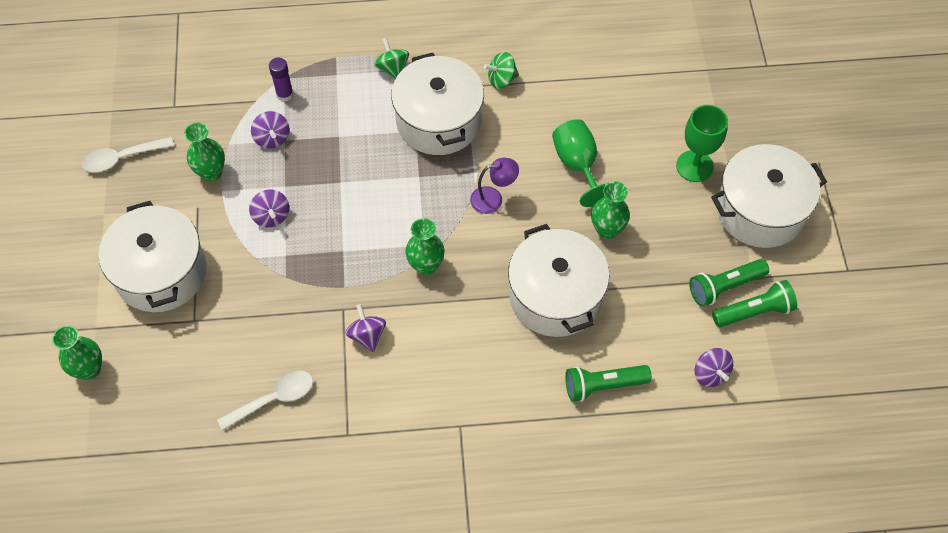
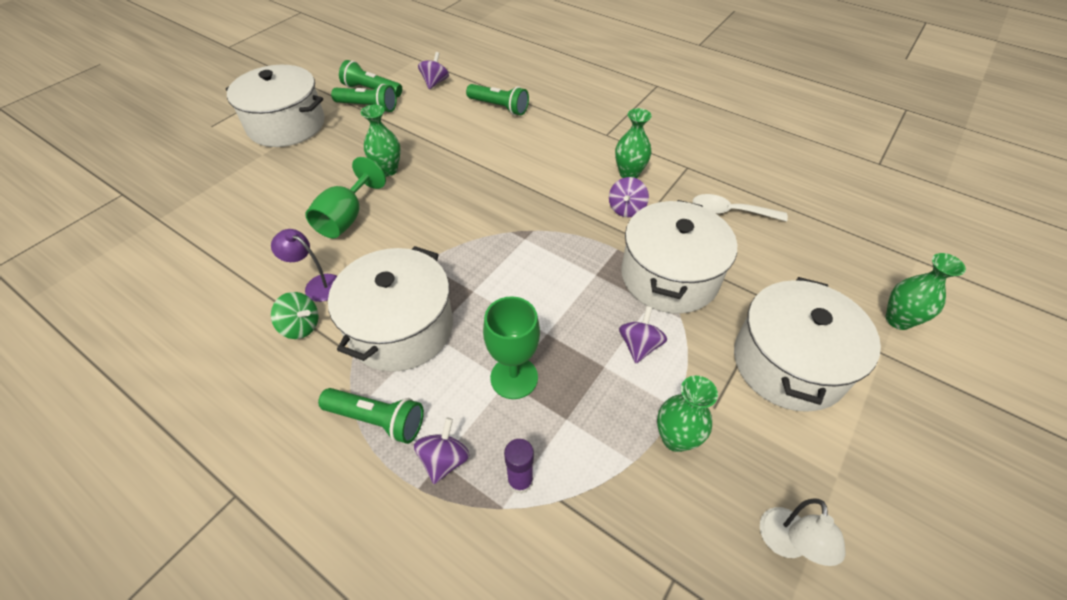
camera: 140 degrees left, 10 degrees down
(122, 158) = (785, 544): white spoon -> white lamp
(272, 138) = (578, 431): purple spinning top -> purple spinning top (444, 460)
(392, 69) = (377, 419): green spinning top -> green flashlight
(426, 265) = (538, 224): green vase -> green vase (629, 174)
(493, 199) = (436, 236): purple lamp -> purple lamp (317, 285)
(555, 296) = (471, 157): white pot -> white pot (669, 276)
(694, 166) = (278, 168): green goblet -> green goblet (514, 377)

